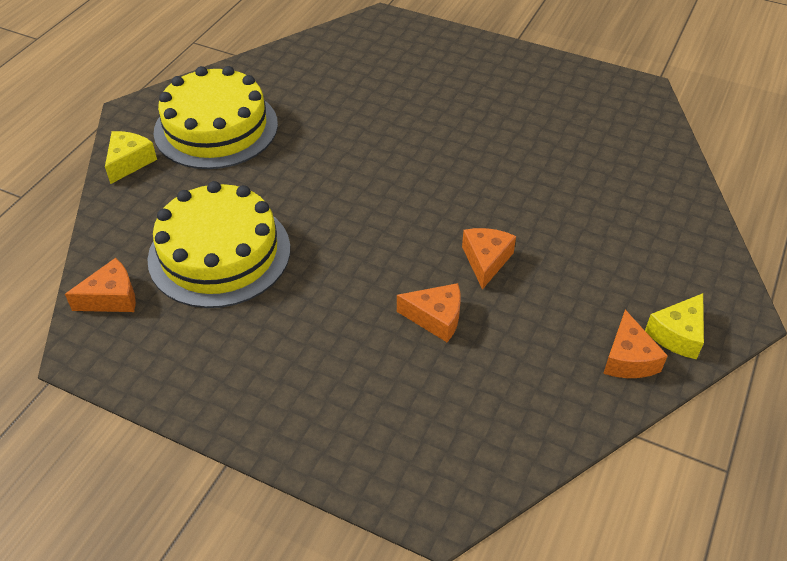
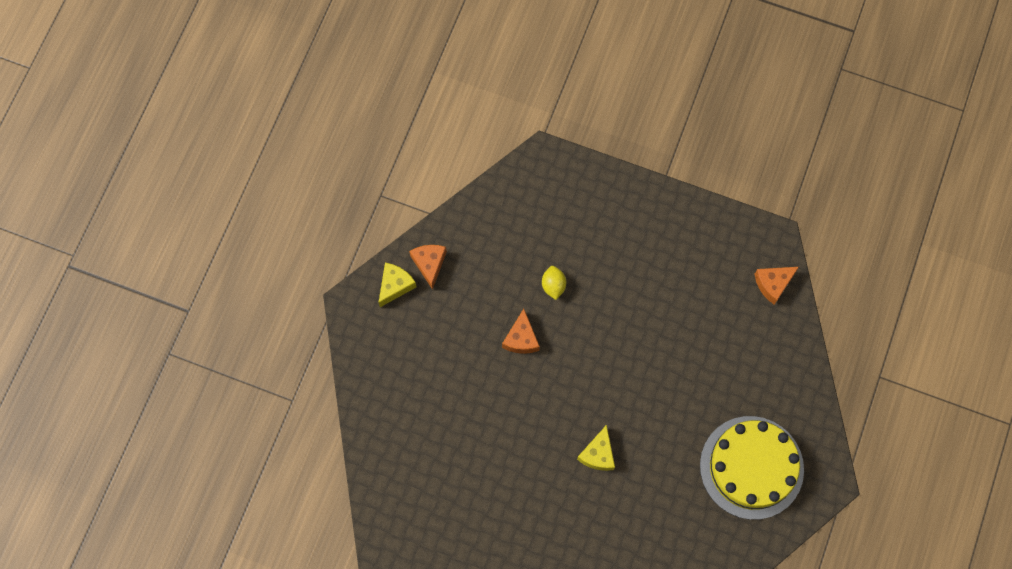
camera: 175 degrees right, 25 degrees up
(129, 162) = (809, 419): yellow cheese -> yellow cheese (598, 454)
(219, 253) = (711, 329): yellow cake -> none
(436, 318) = (553, 285): orange cheese -> yellow lemon

